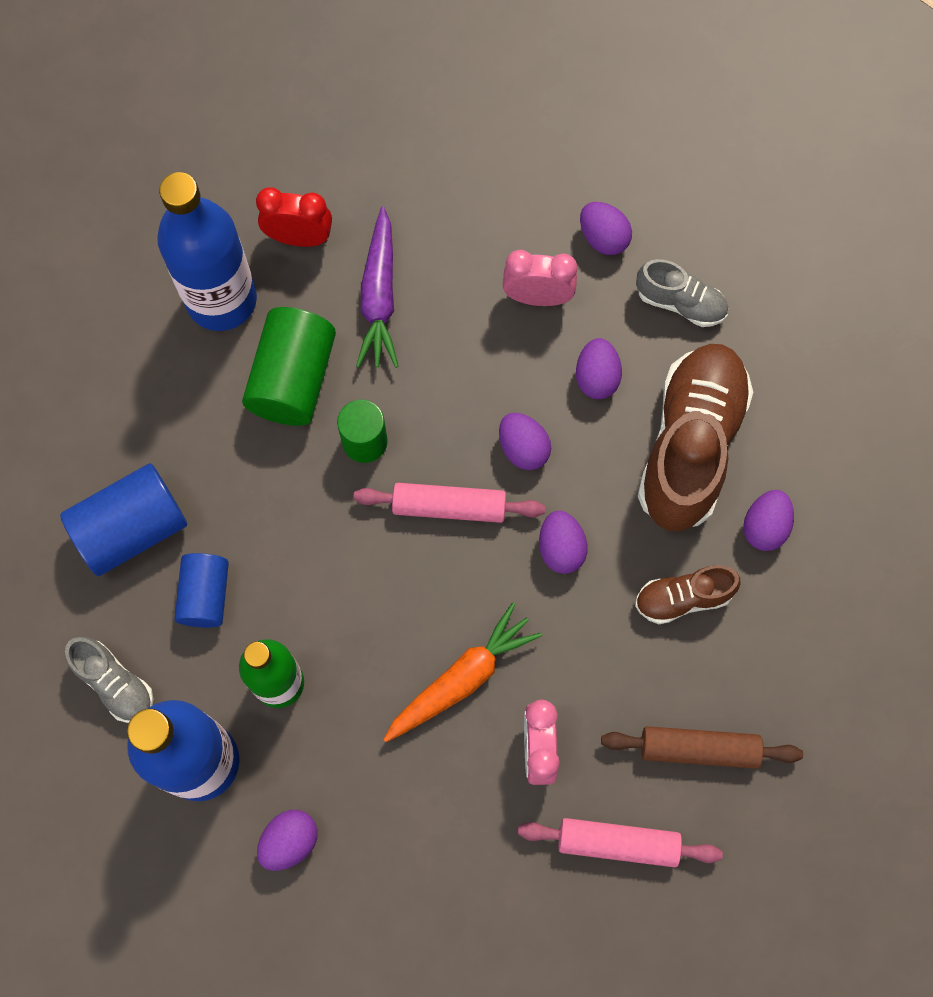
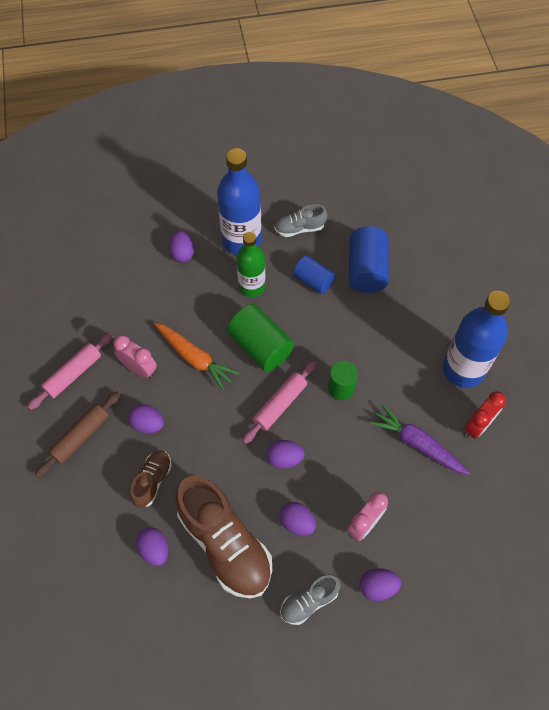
camera: 125 degrees right, 10 degrees down
(293, 379) = (397, 376): green cylinder -> green cylinder (260, 347)
(462, 678) = (195, 358): orange carrot -> orange carrot turned 45 degrees counterclockwise
(561, 548) = (221, 441): purple egg -> purple egg (148, 424)

